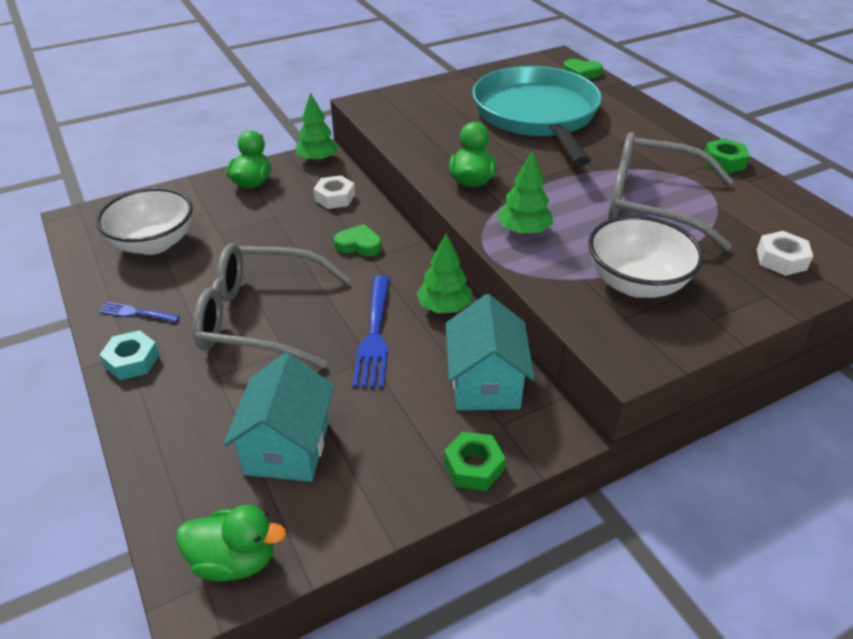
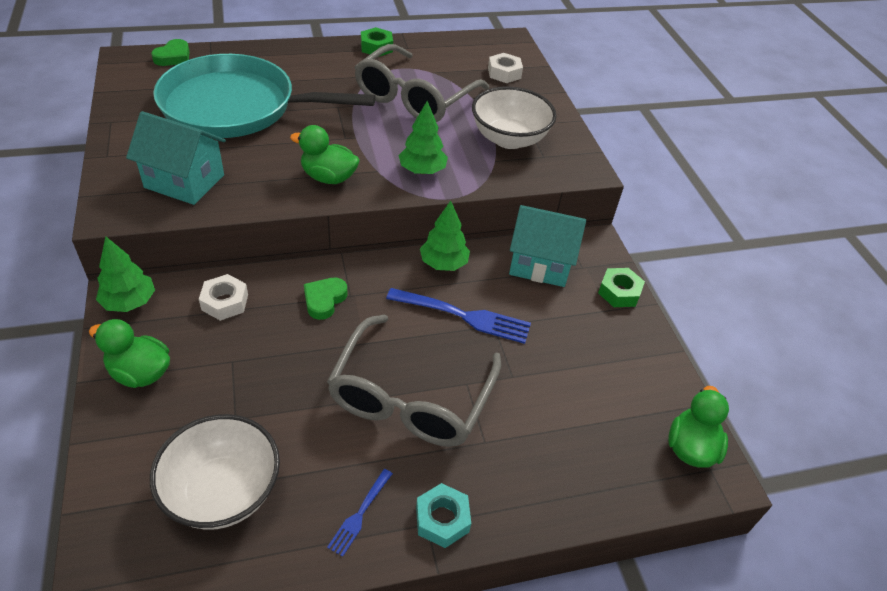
camera: 80 degrees left, 5 degrees up
(287, 447) = (584, 399): turquoise house -> turquoise house (184, 181)

